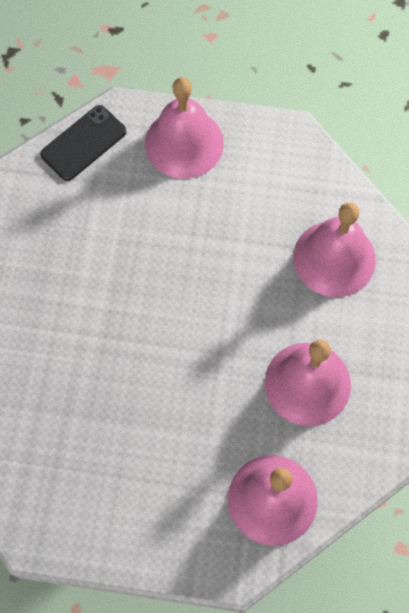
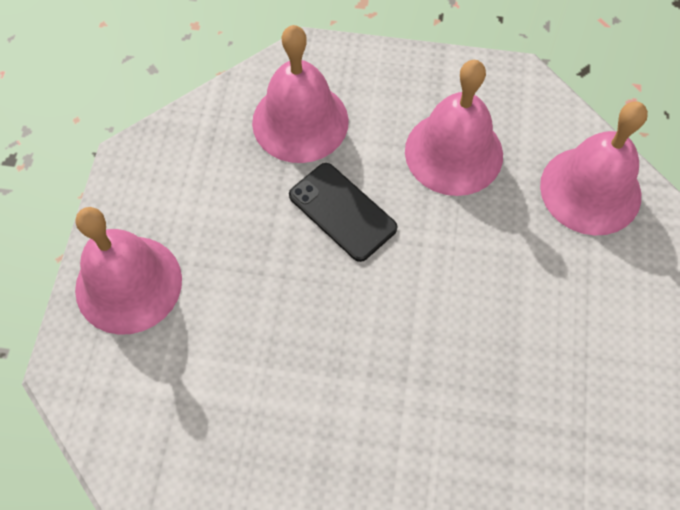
camera: 90 degrees left, 5 degrees down
(83, 143) = (112, 418): black phone -> black phone (342, 212)

